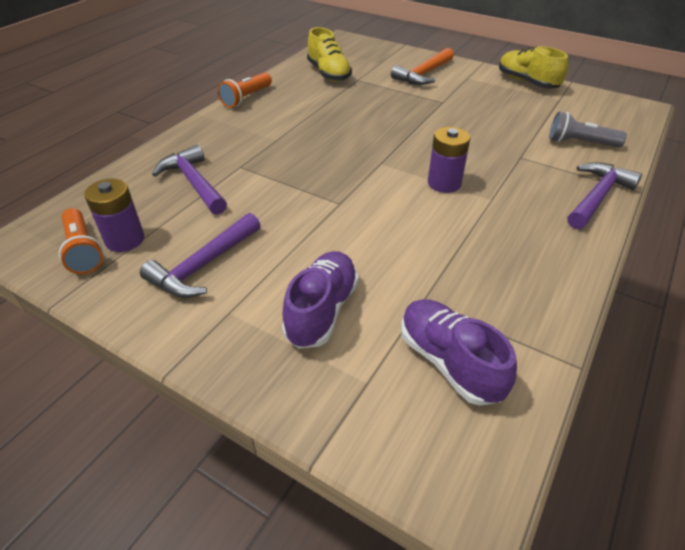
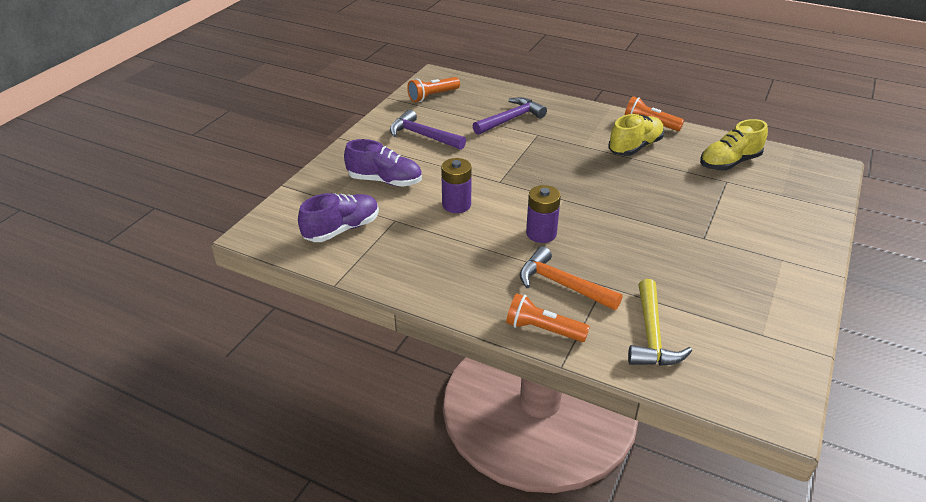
camera: 85 degrees right, 5 degrees down
(125, 240) = (444, 106): purple battery -> purple battery (456, 205)
(423, 74) = (769, 225): orange hammer -> orange hammer (562, 284)
(527, 82) = (799, 310): yellow shoe -> yellow shoe (635, 147)
(580, 143) = (651, 335): grey flashlight -> yellow hammer
(597, 197) = (543, 329): purple hammer -> orange flashlight

